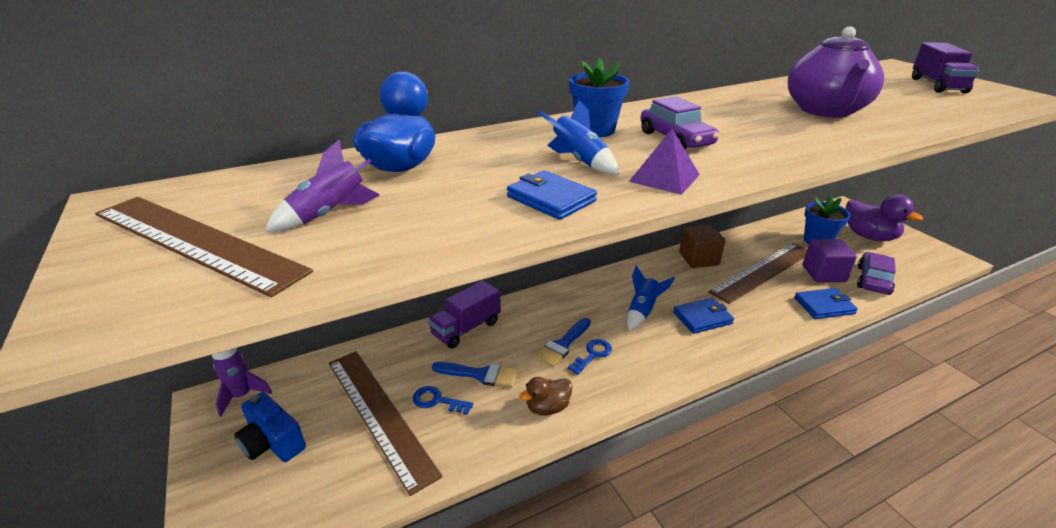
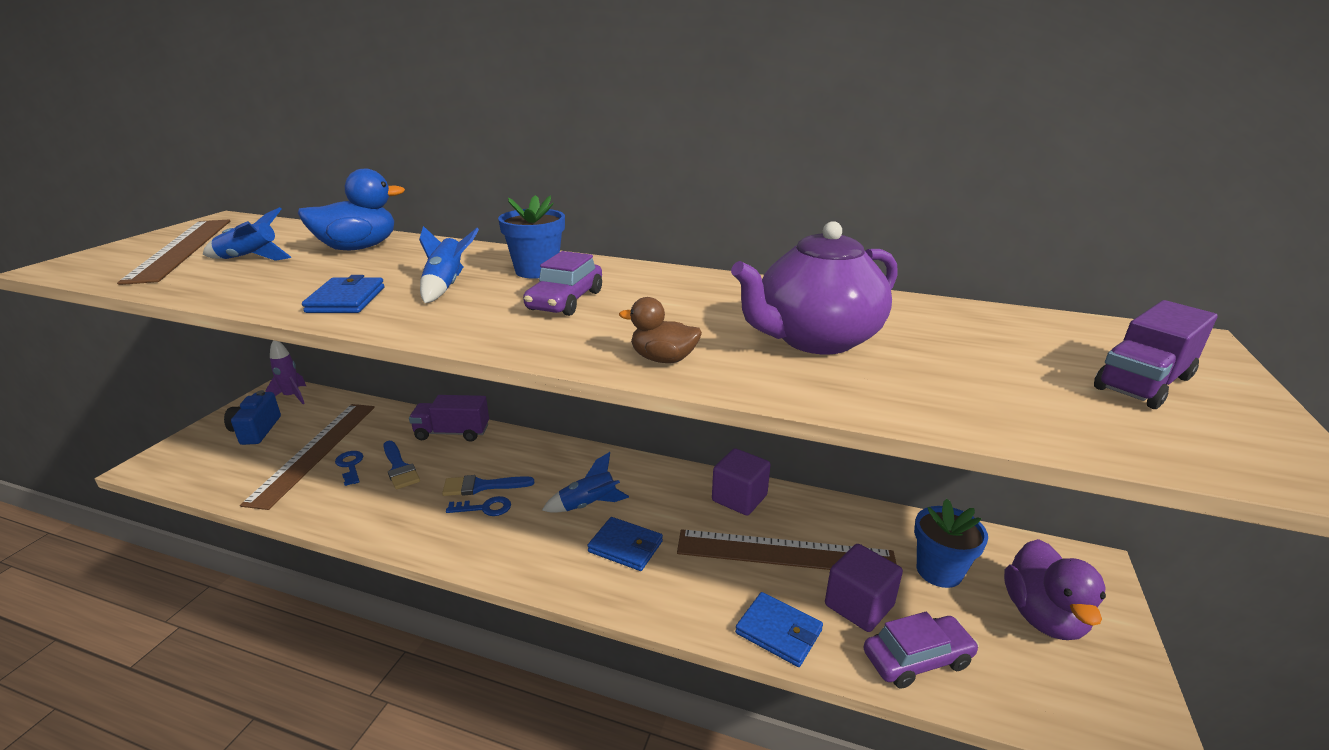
camera: 45 degrees right, 5 degrees down
(330, 214) = (250, 259): purple rocket -> blue rocket
(547, 407) = (388, 518): brown duck -> brown duck (663, 359)
(664, 178) = (449, 321): purple pyramid -> none
(698, 259) = (739, 498): brown cube -> purple cube

